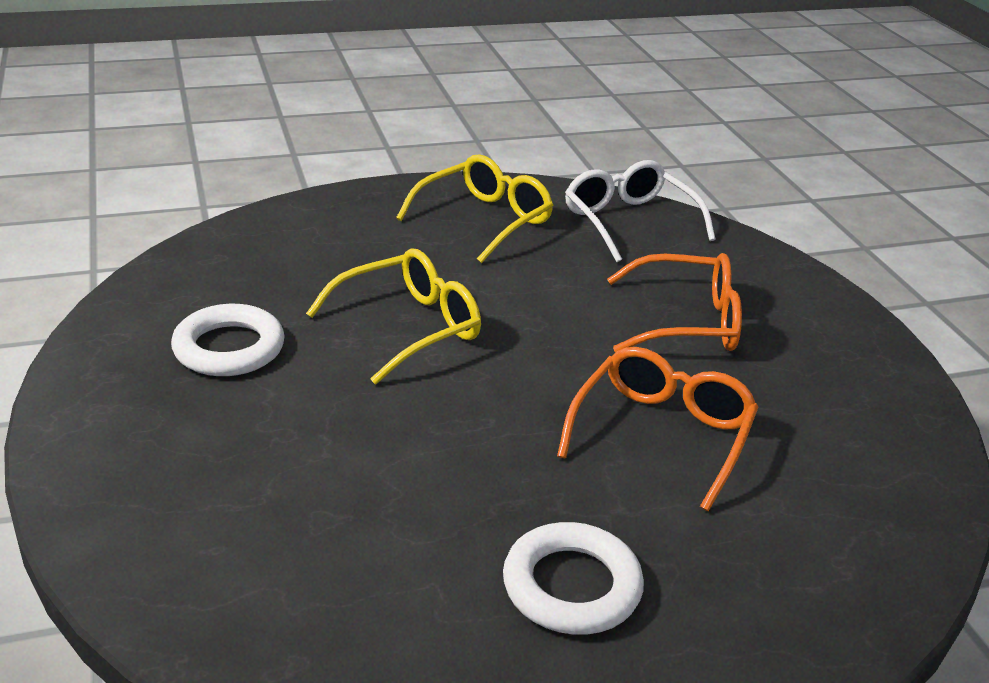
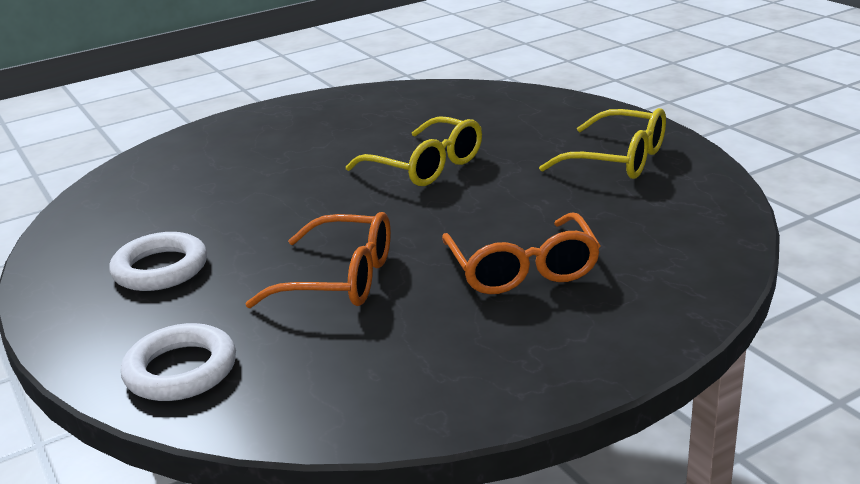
camera: 80 degrees right, 5 degrees down
(229, 348) = (363, 125): white ring -> white ring (181, 370)
(629, 222) = (691, 218): white glasses -> none

